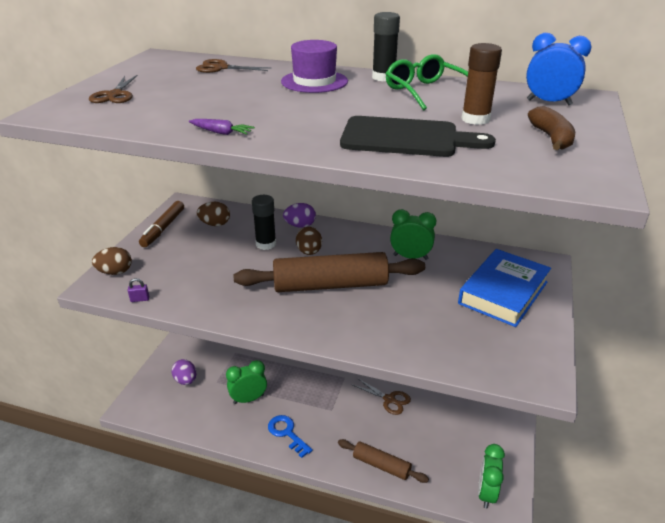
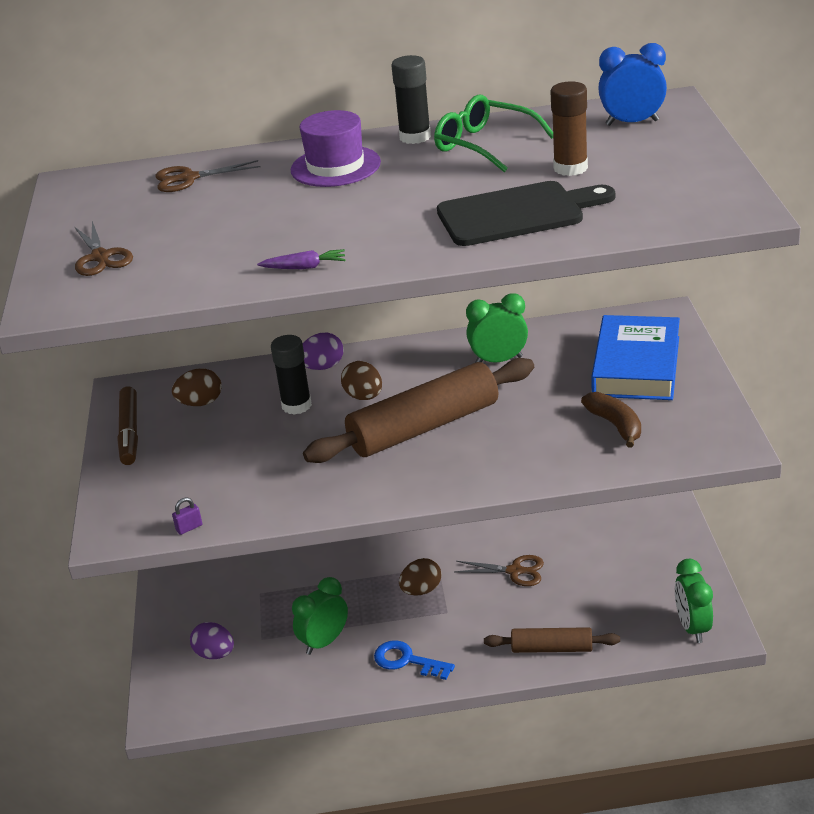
camera: 20 degrees left, 0 degrees up
(115, 272) = (119, 509): brown egg -> brown egg (421, 590)
(551, 138) = (665, 170): brown banana -> brown banana (615, 425)

